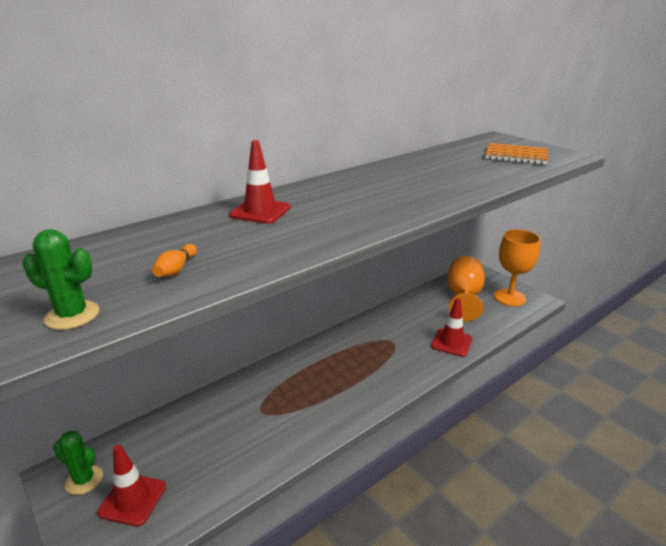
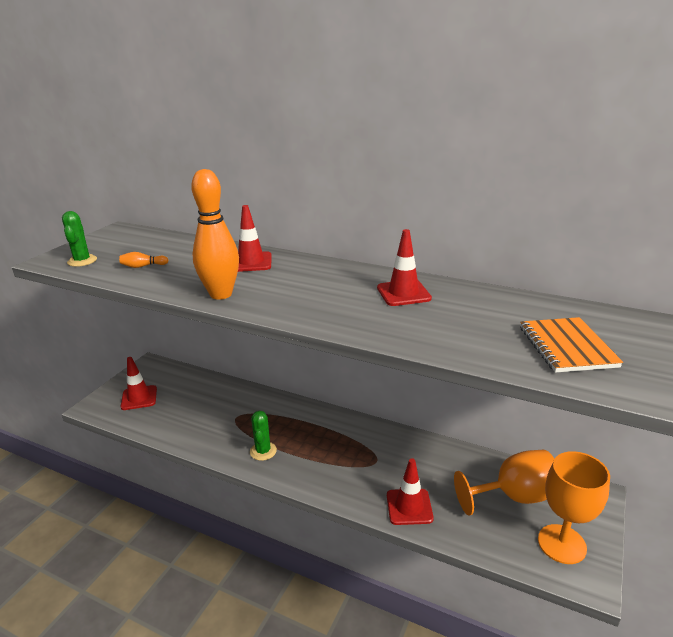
camera: 65 degrees right, 0 degrees up
(84, 480) = (148, 374): green cactus -> green cactus (263, 451)
(326, 235) = (221, 294): none -> orange bowling pin
(403, 173) = (403, 293): none -> red traffic cone

